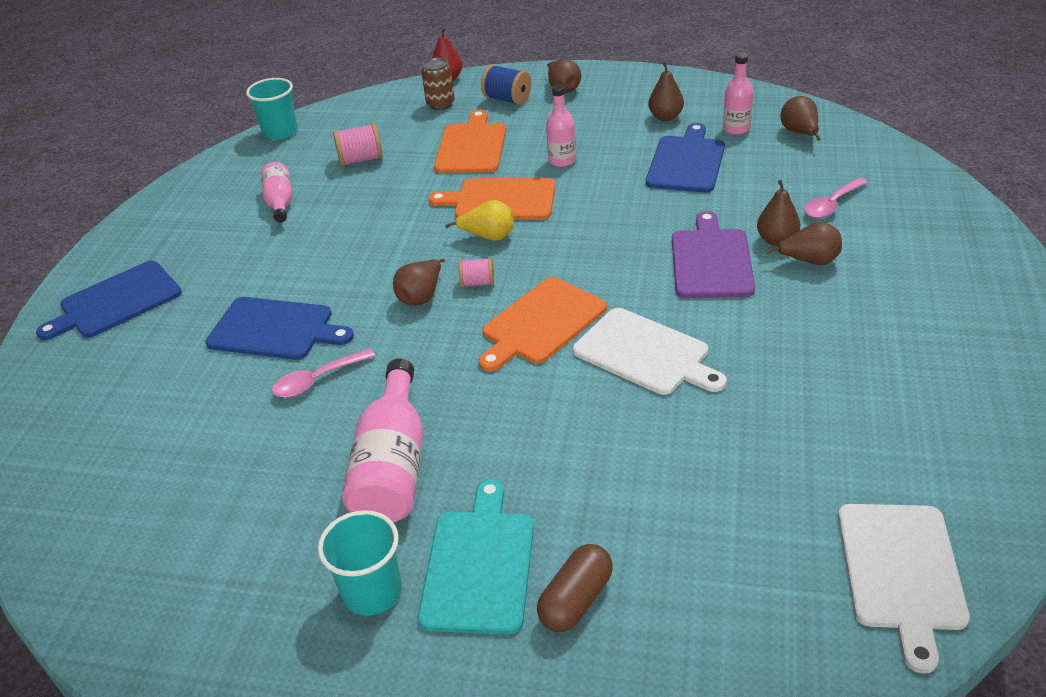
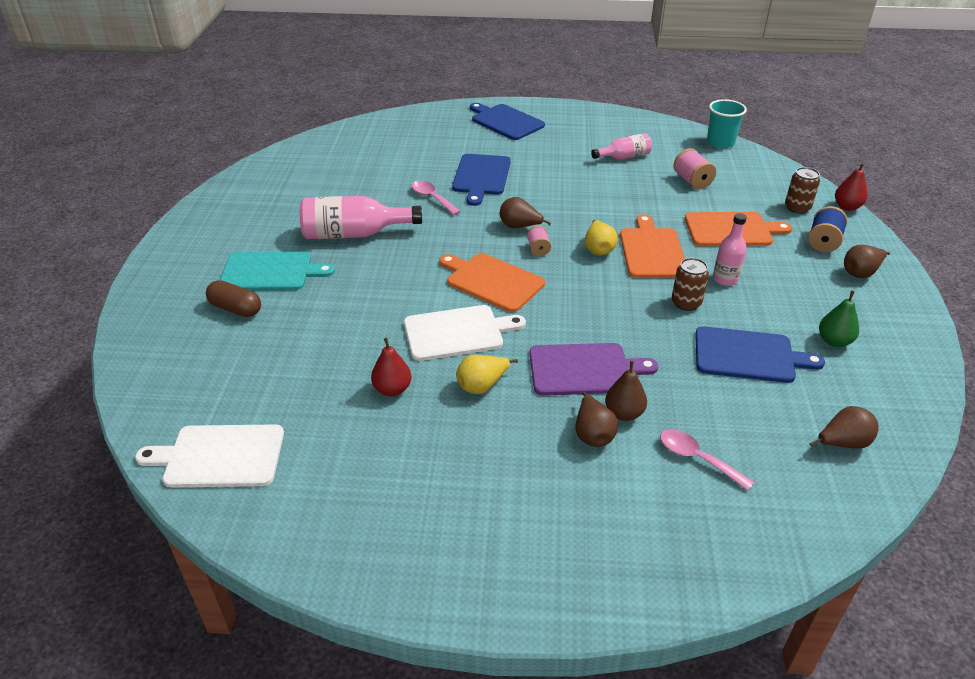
camera: 80 degrees right, 0 degrees up
(372, 592) = (260, 238): turquoise cup -> none
(601, 188) = (686, 303): none -> brown can
(645, 353) = (457, 332): white cutting board -> white cutting board turned 135 degrees counterclockwise
(665, 117) = (834, 341): brown pear -> green pear
(736, 129) = (831, 392): pink bottle -> none
(742, 334) = (482, 385): none -> yellow pear
(755, 409) = (392, 389): none -> red pear

